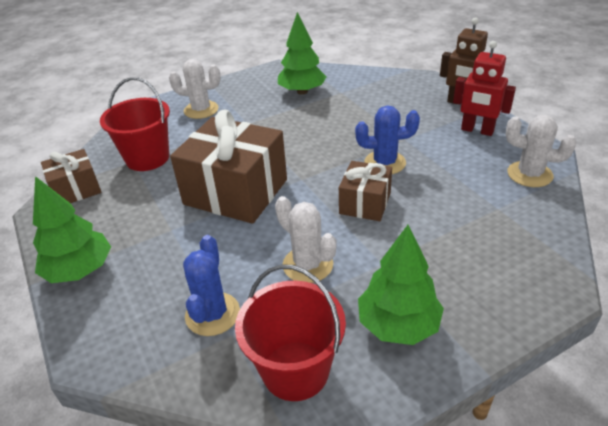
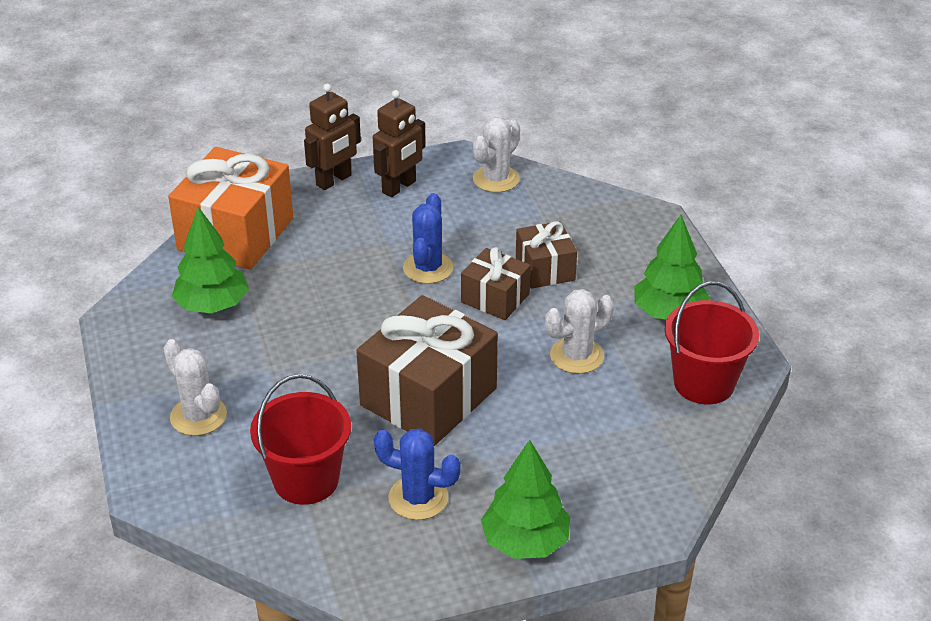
camera: 80 degrees left, 0 degrees up
(76, 189) = (350, 558): brown gift -> brown gift (545, 269)
(201, 110) = (198, 416): white cactus -> white cactus turned 60 degrees counterclockwise
(212, 314) = (625, 431): blue cactus -> blue cactus (418, 498)
(376, 83) = (235, 234): none -> orange gift
(477, 130) = (399, 187): red robot -> brown robot

